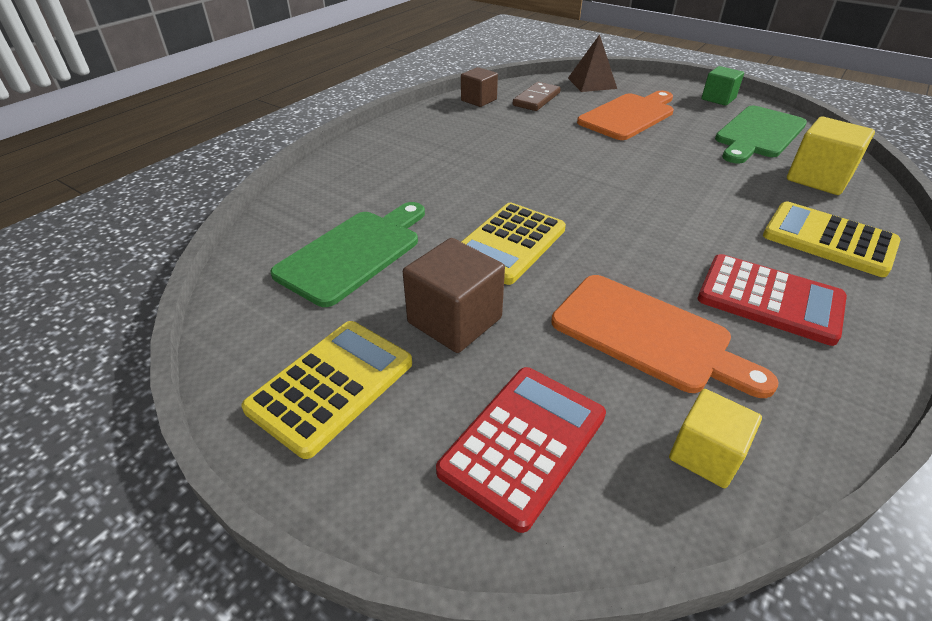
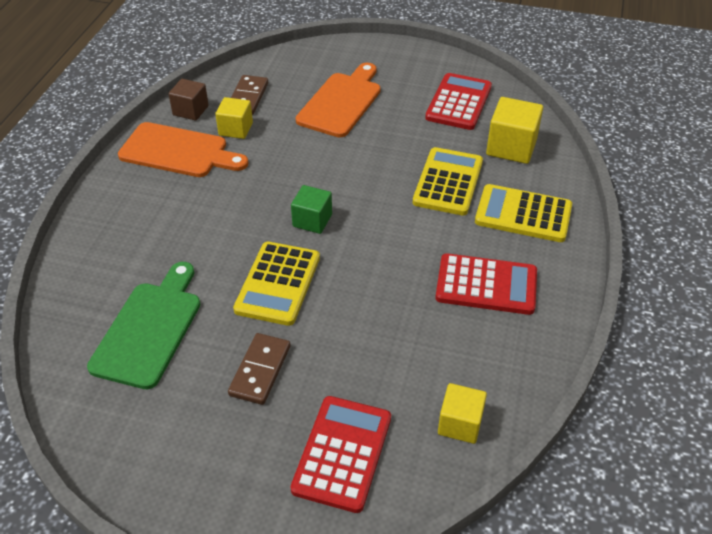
camera: 20 degrees left, 5 degrees up
(331, 385) = (188, 453): yellow calculator -> yellow calculator (448, 182)
(454, 320) = (260, 370): brown cube -> brown domino
(515, 118) = (236, 129): none -> yellow cube
(592, 83) = (295, 61): brown pyramid -> none
(648, 335) = (406, 341): orange cutting board -> orange cutting board (178, 151)
(718, 99) = (418, 61): green cube -> green cube (312, 220)
(758, 134) = (458, 102): green cutting board -> red calculator

